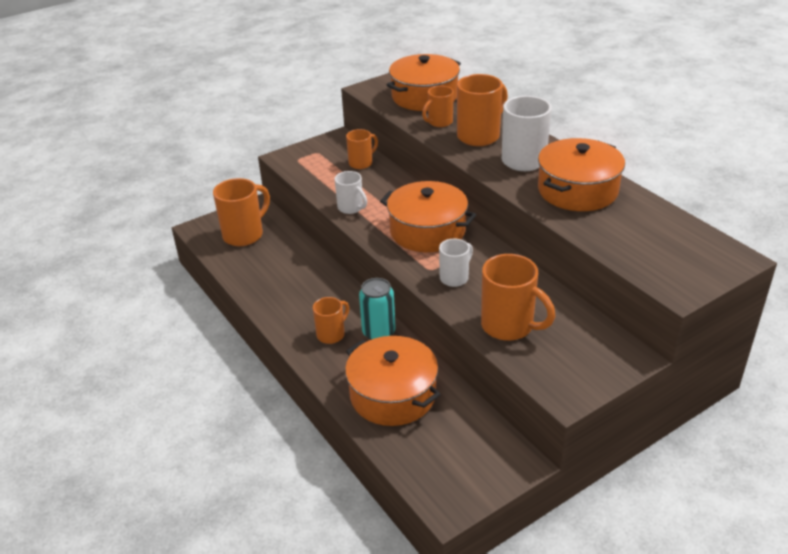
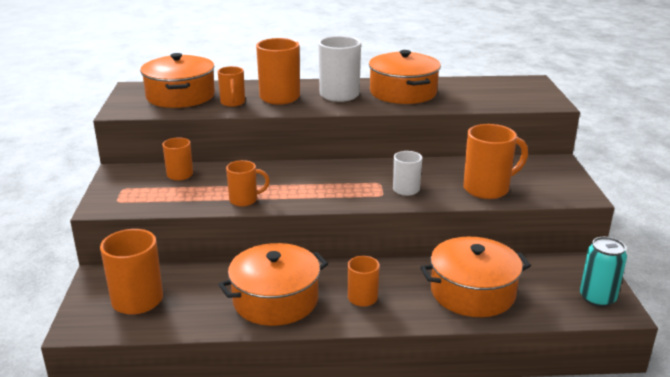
camera: 60 degrees left, 10 degrees down
(351, 208) = (244, 200): white mug -> orange mug
(378, 332) = (385, 272): turquoise can -> turquoise can (597, 298)
(427, 231) = (328, 179): orange pot -> orange pot (275, 300)

